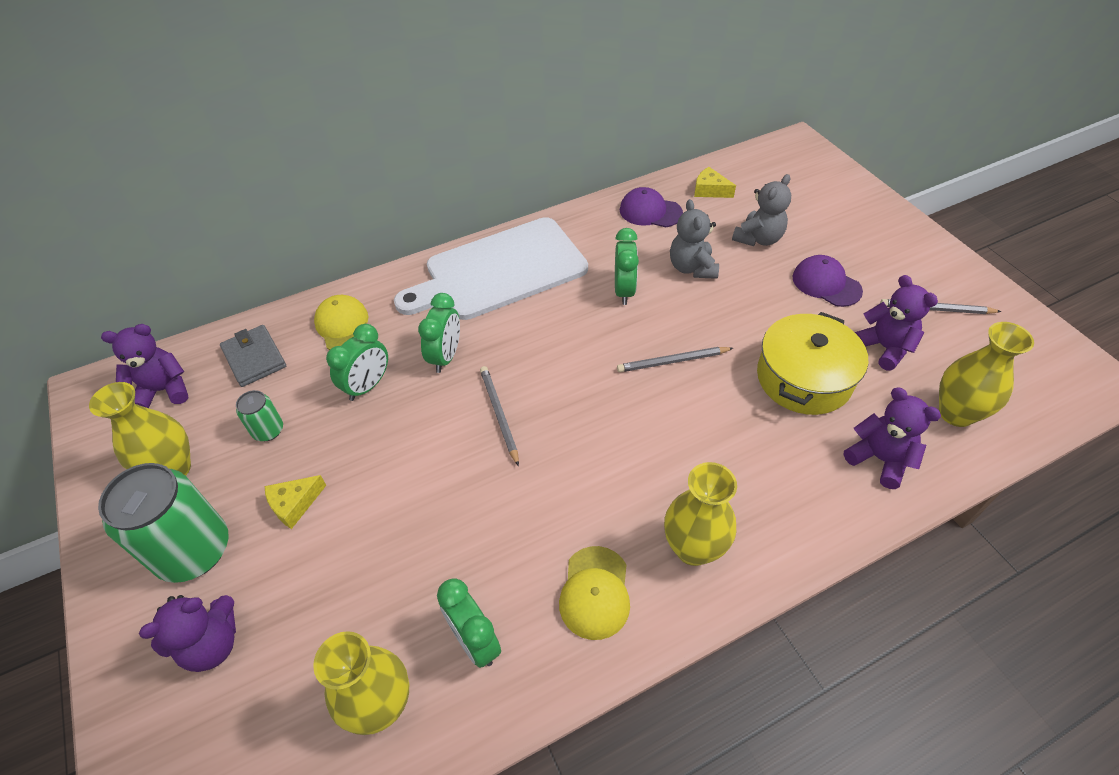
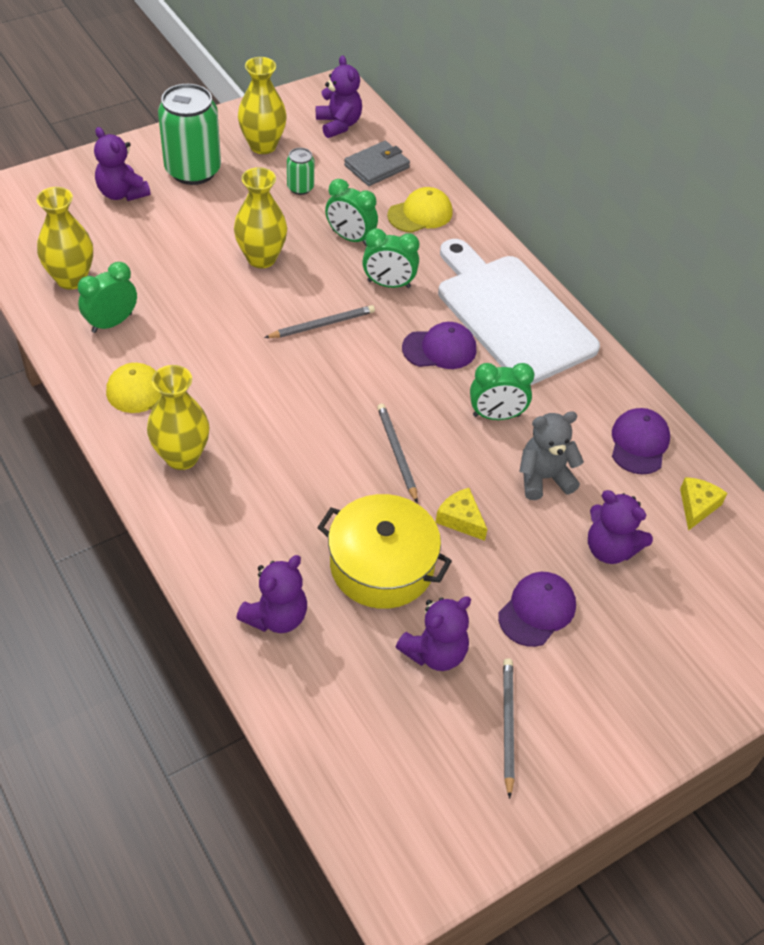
camera: 80 degrees right, 0 degrees up
(294, 504) = (230, 213): yellow cheese -> yellow cheese (460, 519)
(540, 323) = (439, 349): none -> purple cap
(758, 238) = (610, 549): grey teddy bear -> purple teddy bear
(956, 413) = (340, 705): yellow vase -> yellow vase (261, 258)

